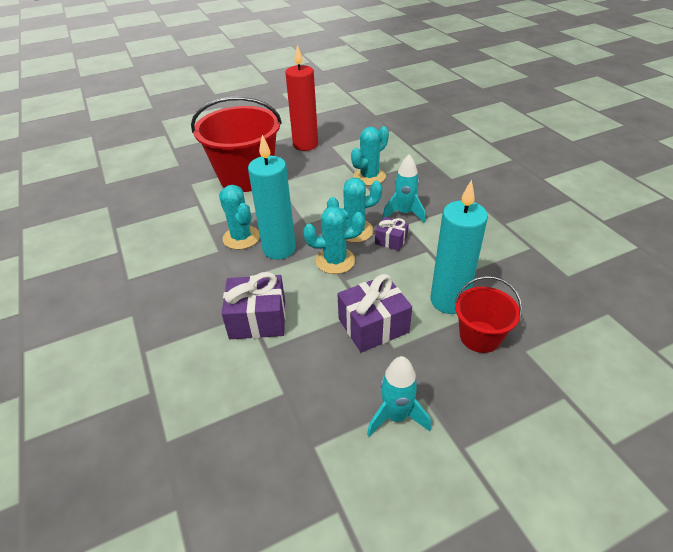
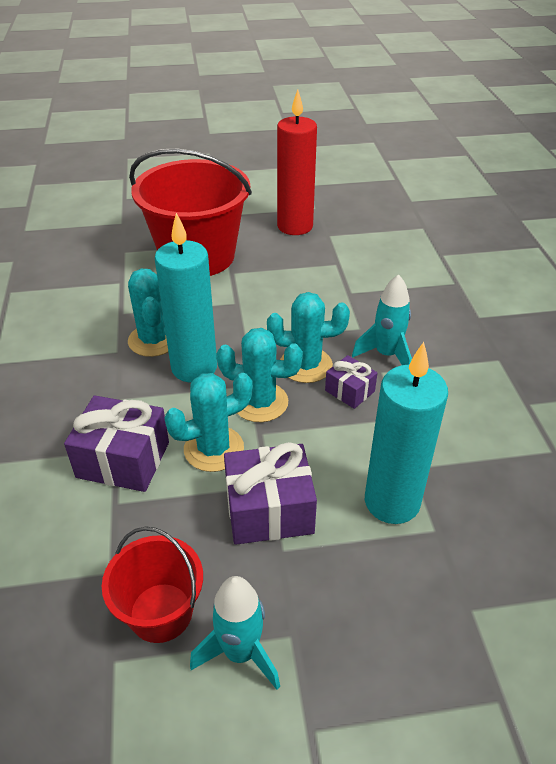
camera: 15 degrees right, 0 degrees up
(369, 177) = (361, 290): turquoise cactus -> turquoise cactus (214, 449)
(480, 336) = (412, 569): red bucket -> red bucket (161, 612)

